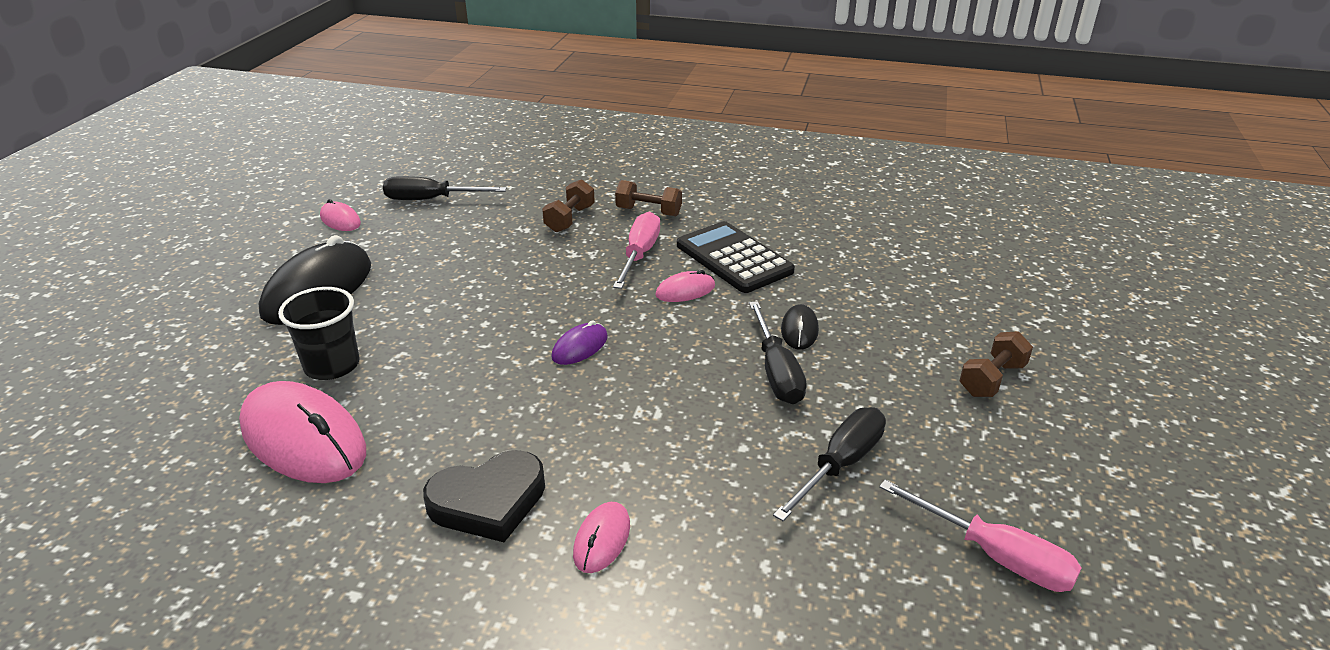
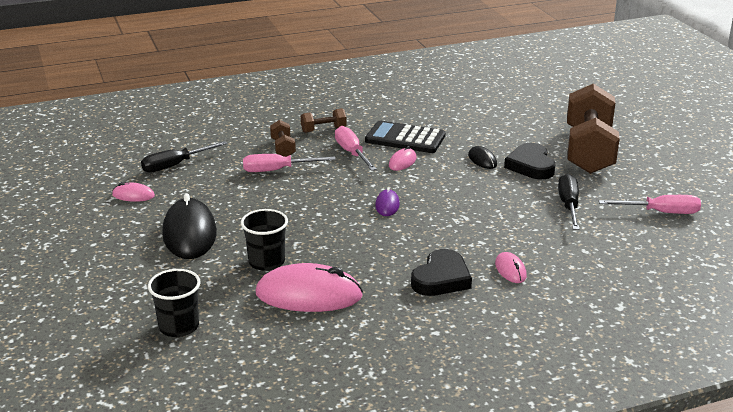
camera: 35 degrees left, 5 degrees down
(121, 410) = (179, 327): none -> black cup
(523, 245) = (277, 170): none -> pink screwdriver
(776, 372) = (495, 181): black screwdriver -> none
(862, 368) = (531, 165): none -> black heart
(992, 379) = (589, 151): brown dumbbell -> brown dumbbell, size x2.35

